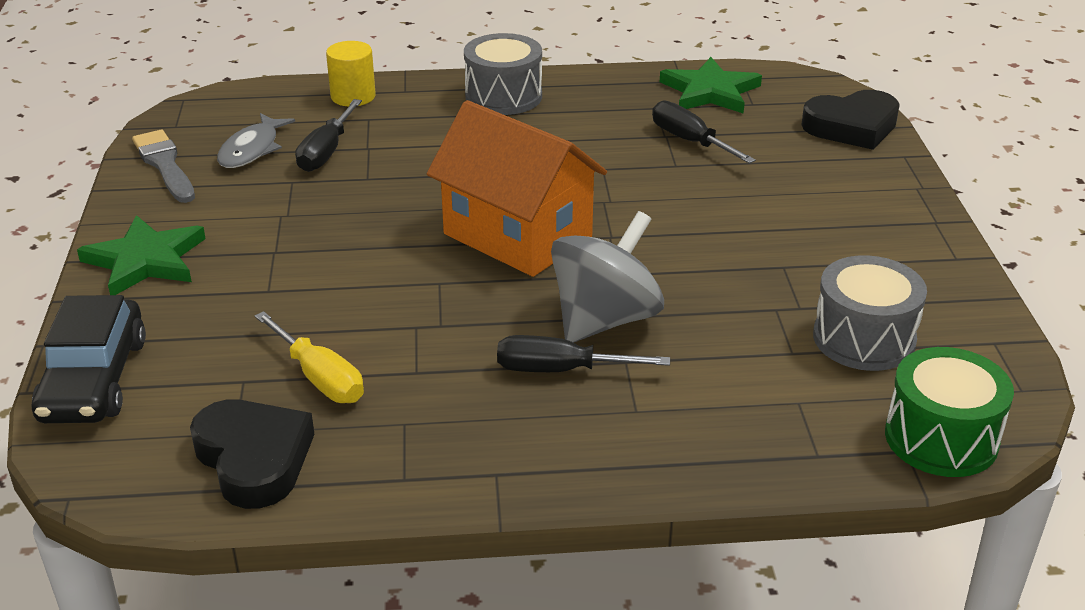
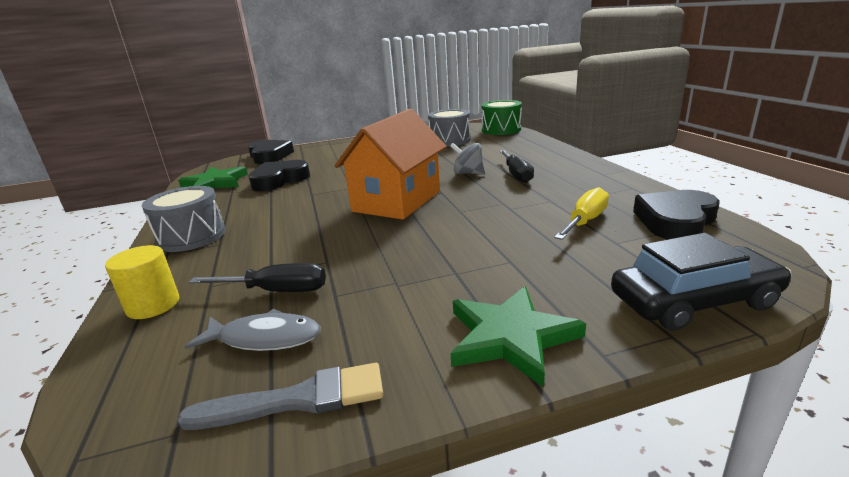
camera: 100 degrees left, 10 degrees down
(165, 165) = (297, 400): grey brush -> grey brush turned 150 degrees counterclockwise
(605, 320) = (468, 173): grey spinning top -> grey spinning top, size x0.57
(690, 141) = (279, 180): black screwdriver -> black heart

